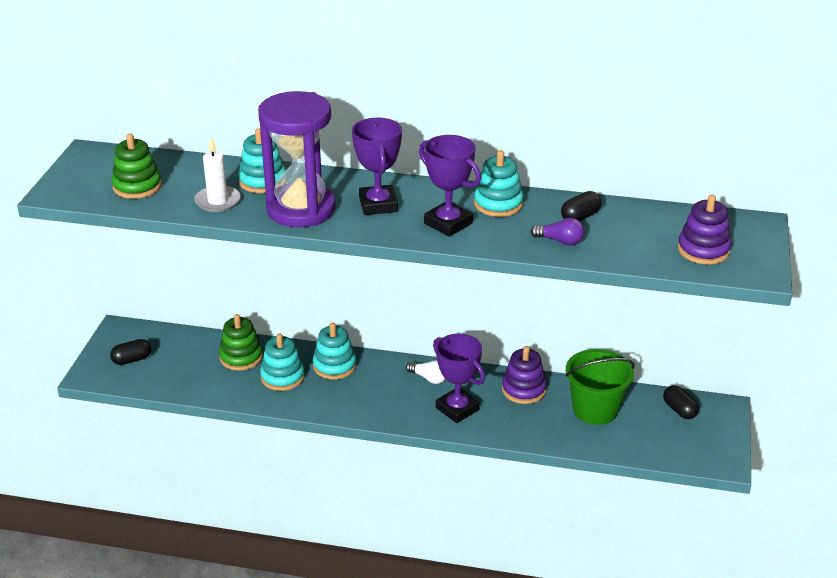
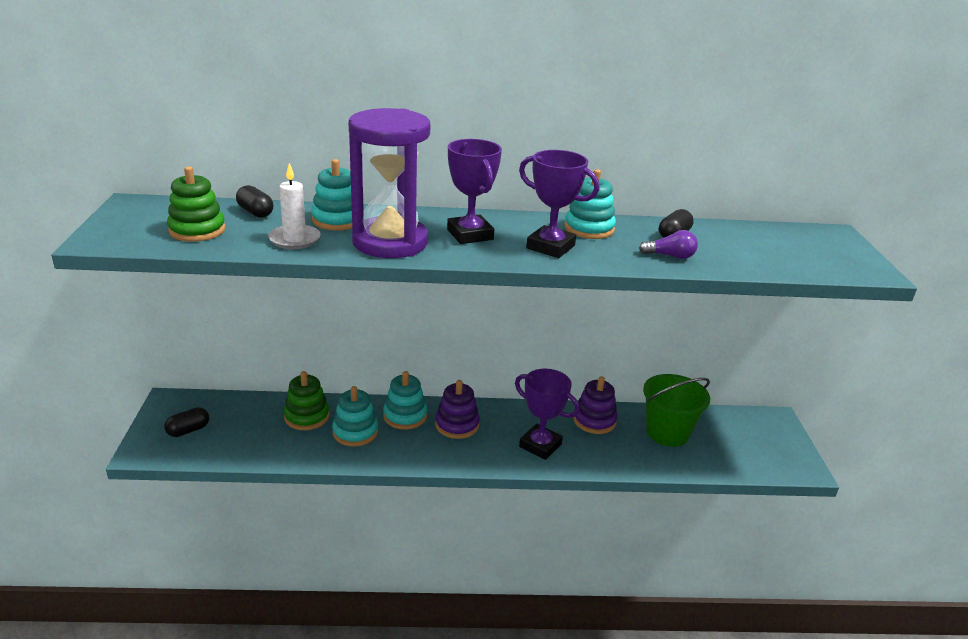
camera: 15 degrees left, 5 degrees down
(429, 378) = (501, 419): white light bulb -> none
(679, 410) = (740, 425): black capsule -> black capsule (255, 212)
(703, 250) = (807, 256): purple stacking toy -> purple stacking toy (457, 425)

